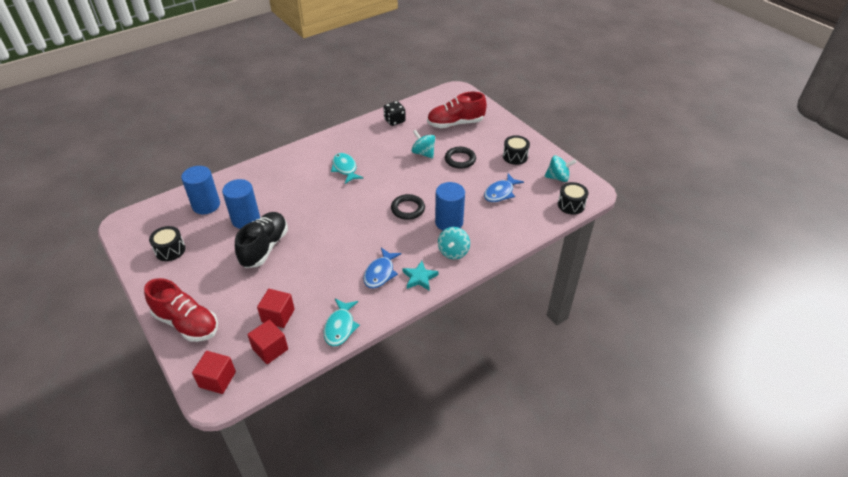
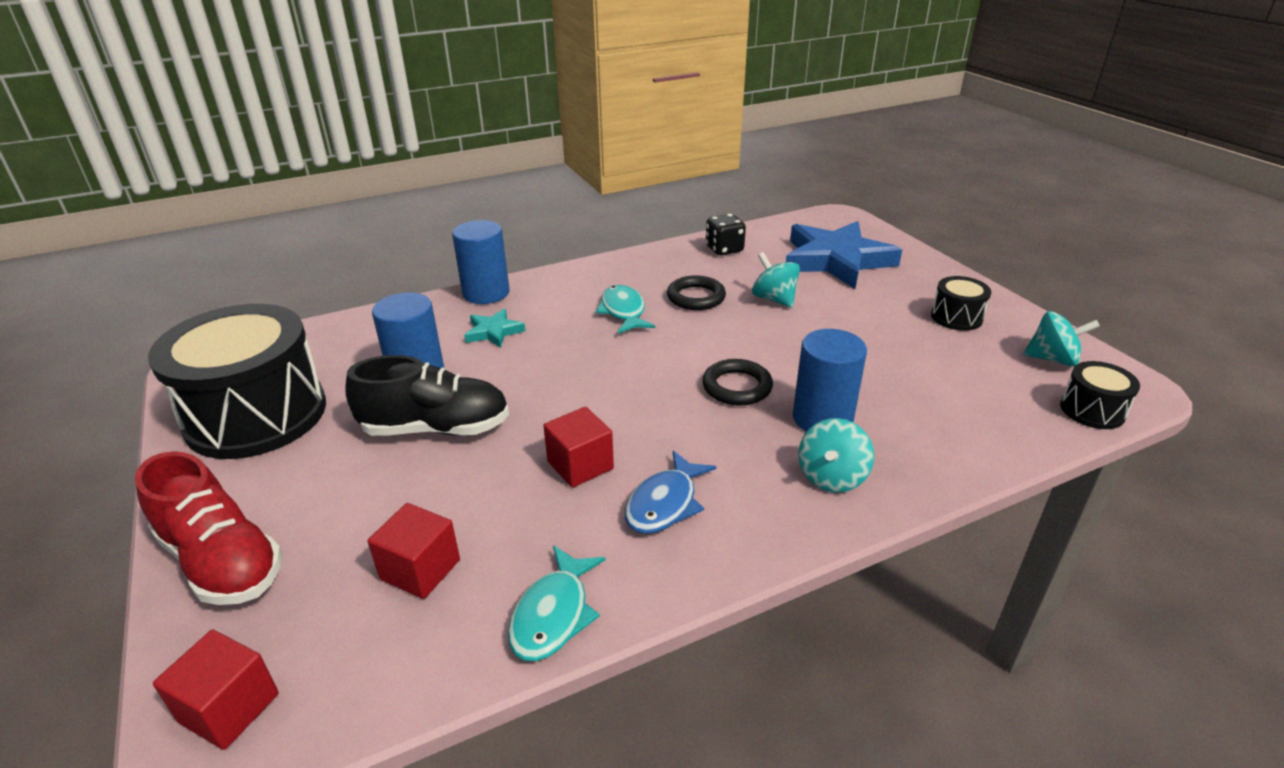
camera: 10 degrees right, 10 degrees down
(170, 250) = (256, 415): black drum -> black drum, size x2.28
(206, 205) = (354, 347): blue cylinder -> blue cylinder (486, 293)
(264, 247) = (436, 428): black shoe -> black shoe turned 60 degrees clockwise
(270, 349) = (378, 647): red cube -> red cube (580, 465)
(419, 278) = (753, 523): turquoise star -> turquoise star (494, 332)
(455, 123) = (836, 260): red shoe -> blue star
(460, 159) = (845, 314): black ring -> black ring (696, 297)
(500, 193) = (931, 375): blue fish -> none

